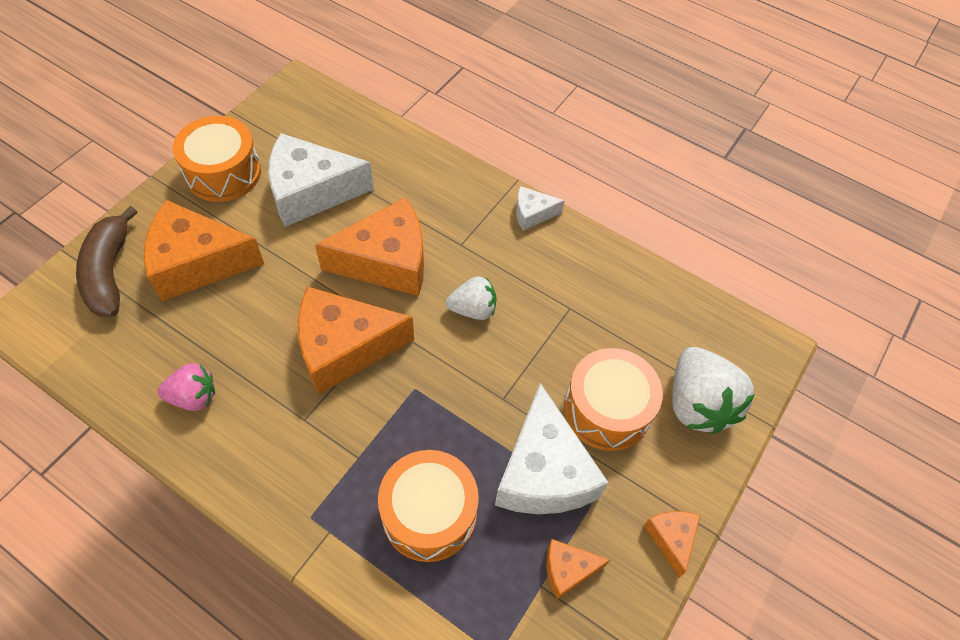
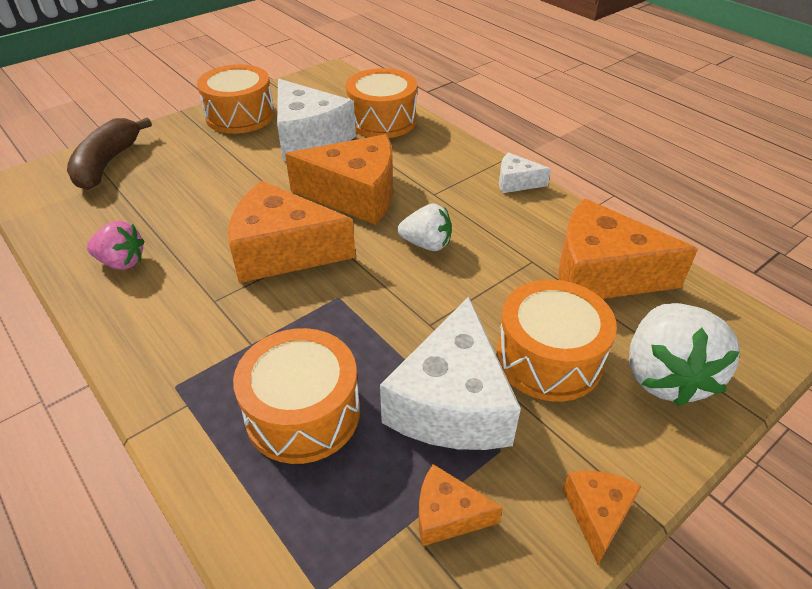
camera: 20 degrees right, 15 degrees down
(197, 263) = (183, 169): orange cheese -> orange cheese (601, 273)
(311, 192) = (309, 138): white cheese -> white cheese turned 135 degrees counterclockwise
(378, 151) = (382, 120): none -> orange drum

